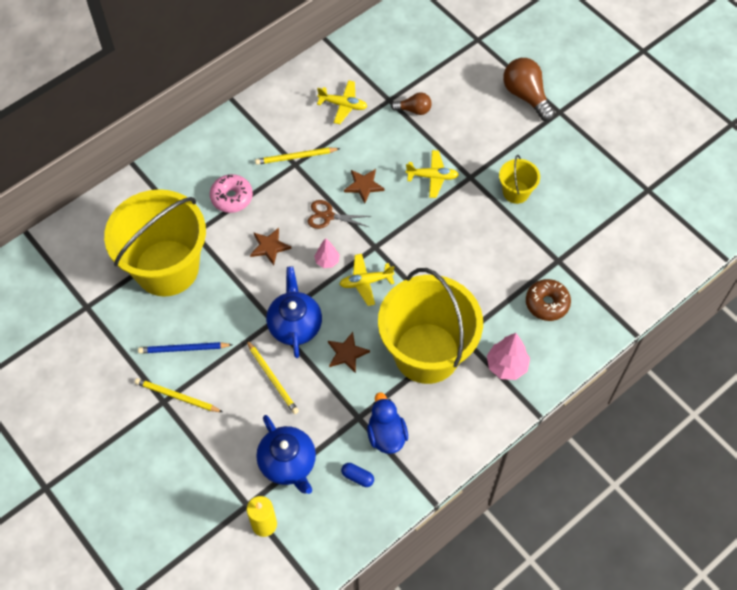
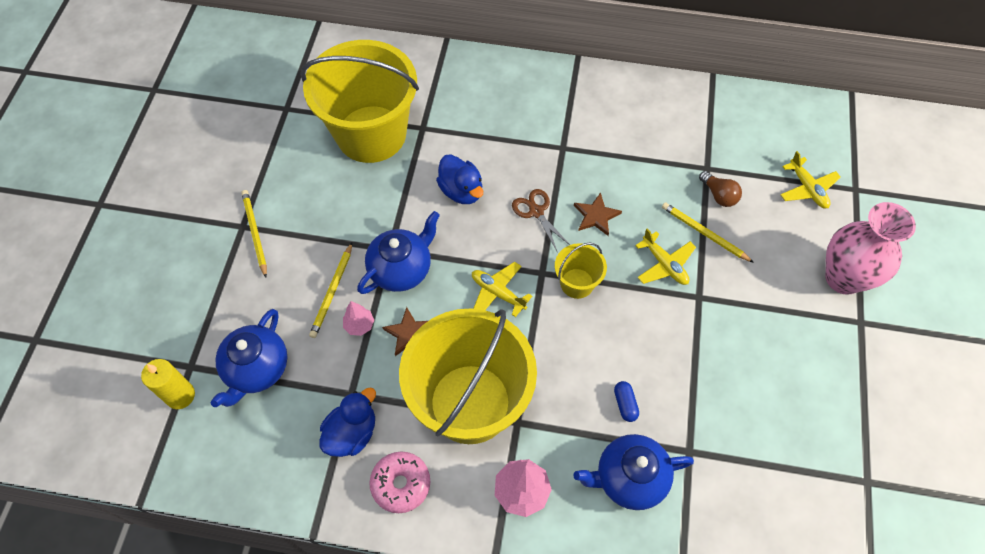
camera: 50 degrees right, 0 degrees up
(183, 349) = (304, 203): blue pencil -> none
(232, 197) = (483, 128): pink donut -> pink donut (401, 484)
(269, 247) = (461, 191): brown star -> blue duck
(296, 157) = (570, 143): yellow pencil -> yellow pencil (704, 233)
(327, 261) = (489, 245): pink tree -> pink tree (359, 325)
(343, 105) = (661, 138): yellow plane -> yellow plane (807, 188)
(357, 477) = (287, 440): blue capsule -> blue capsule (625, 404)
(516, 192) = (725, 351): yellow bucket -> yellow bucket (577, 283)
(526, 96) = (843, 278): brown light bulb -> pink vase
(547, 303) = (629, 478): brown donut -> blue teapot

